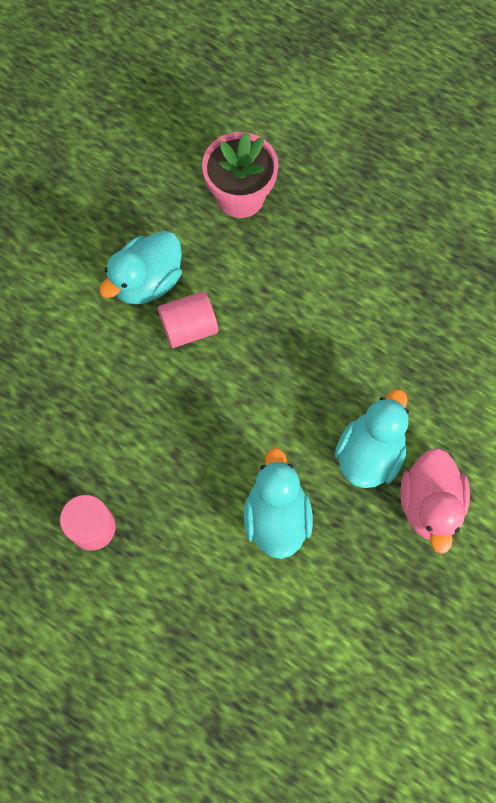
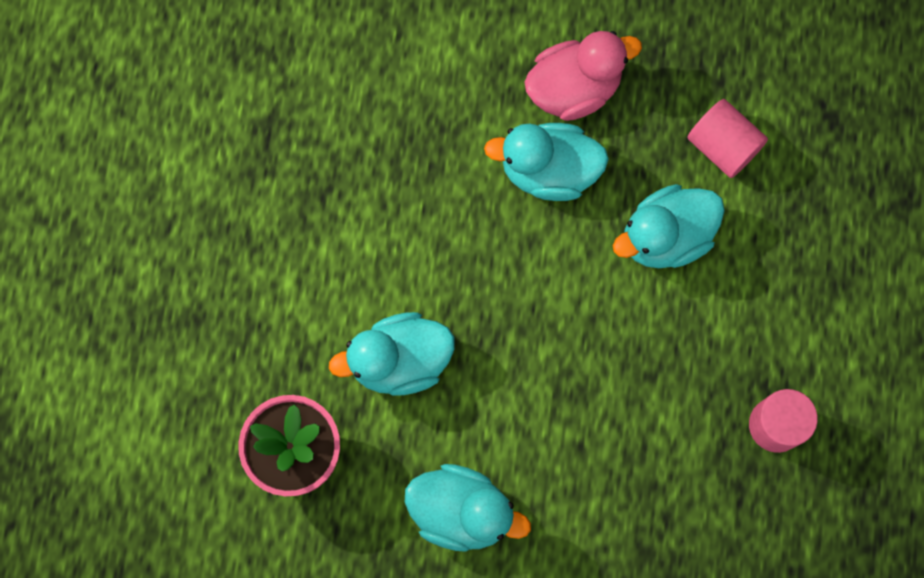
camera: 115 degrees left, 5 degrees up
(189, 327) = (496, 433): pink cylinder -> pink cylinder (722, 146)
(272, 286) = (400, 361): none -> turquoise duck

